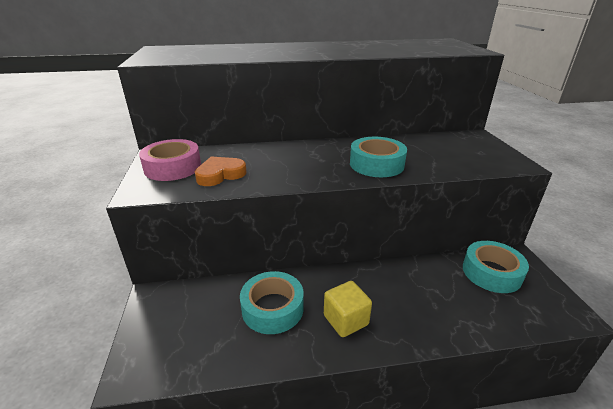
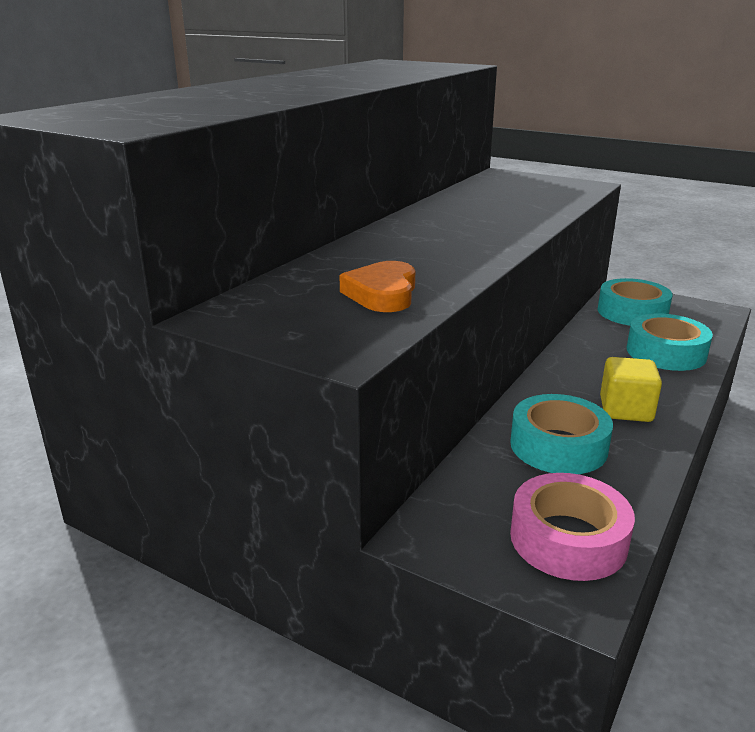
camera: 50 degrees left, 5 degrees down
(173, 167) = (295, 315): pink tape -> pink tape (568, 539)
(376, 164) = (498, 223): turquoise tape -> turquoise tape (666, 352)

